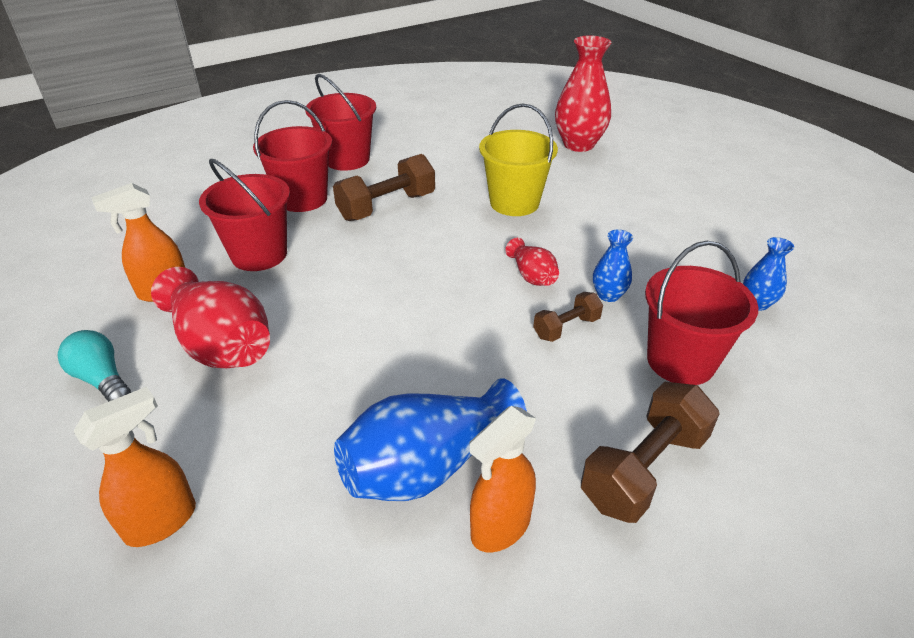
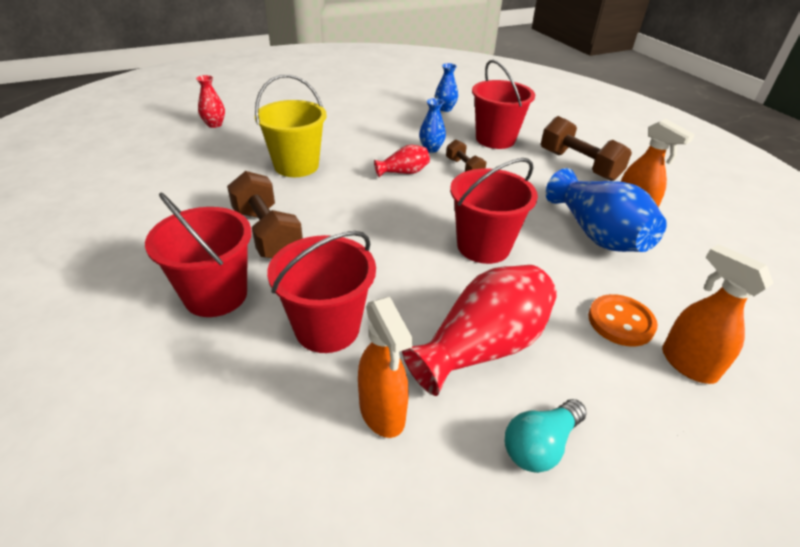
camera: 85 degrees left, 0 degrees up
(241, 464) = (620, 322): none -> orange button
(347, 159) = (137, 258): red bucket -> red bucket (483, 246)
(578, 144) = (214, 124): red vase -> red vase, size x0.51

